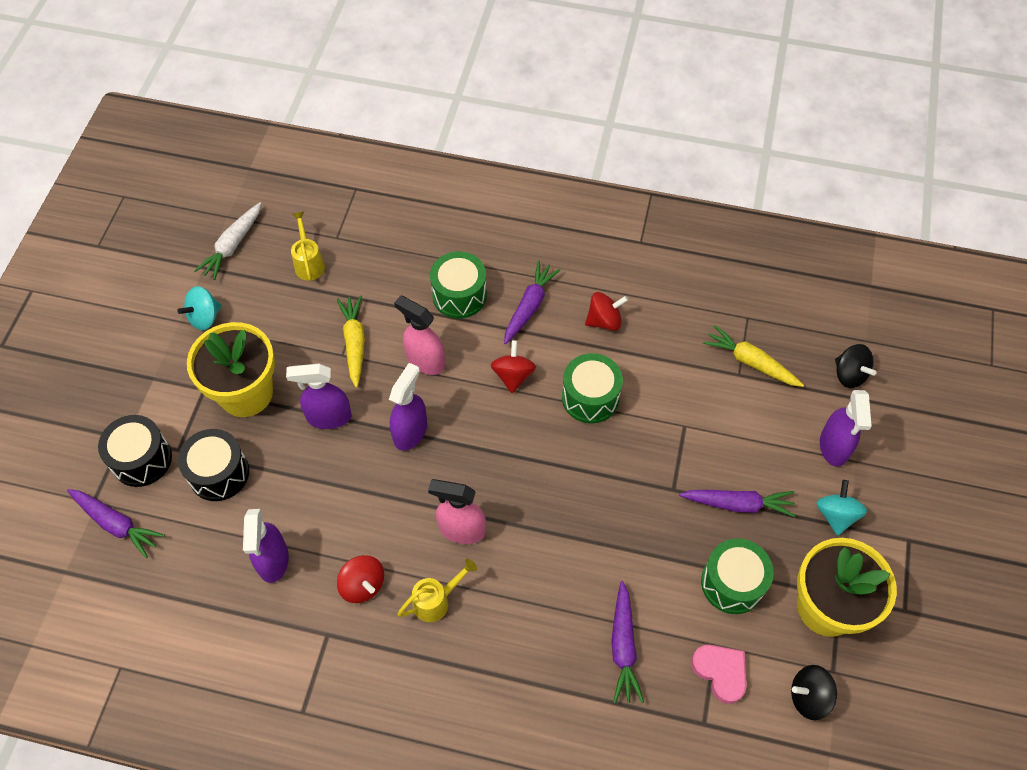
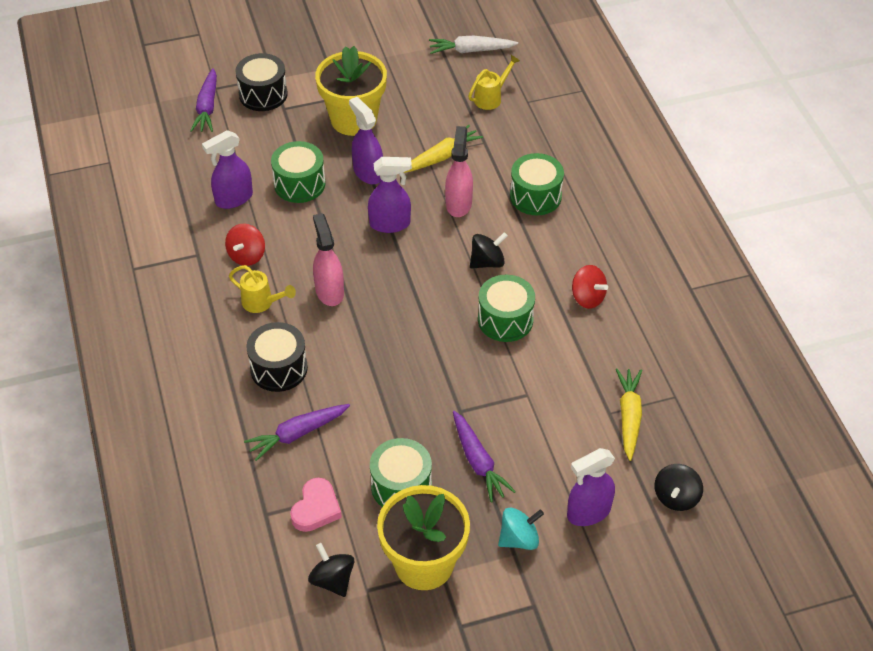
camera: 60 degrees right, 10 degrees down
(205, 317) = (398, 67): turquoise spinning top -> none
(219, 473) = (280, 138): black drum -> black drum (279, 368)
(298, 487) = (299, 184): none -> green drum
(513, 375) = (487, 262): red spinning top -> black spinning top
(529, 307) = (561, 243): purple carrot -> none

